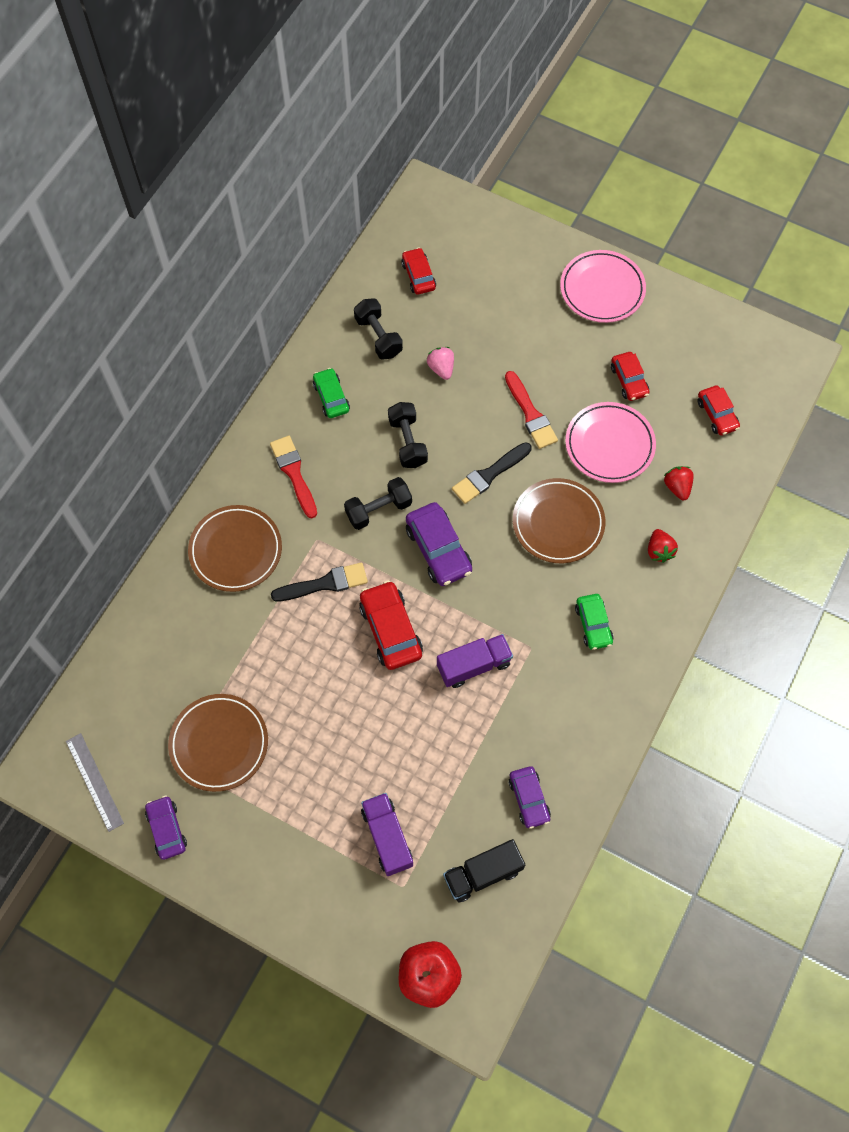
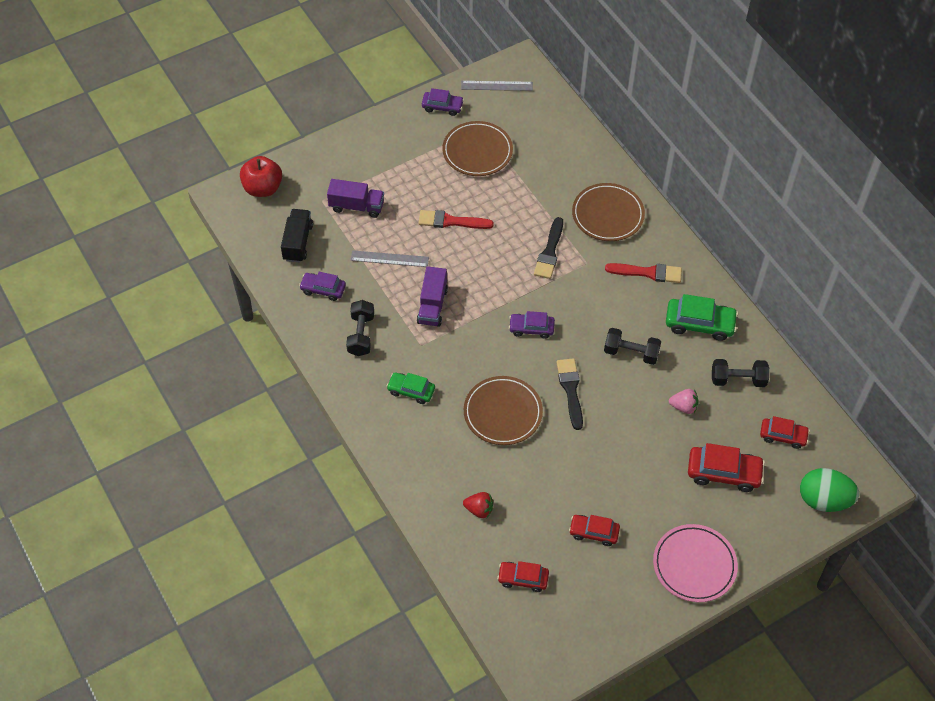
camera: 120 degrees right, 10 degrees down
(331, 397) = (699, 324): green car -> green car, size x1.55
(378, 510) = (586, 308): black dumbbell -> black dumbbell (361, 335)
(390, 630) = (490, 272): red car -> red car (723, 473)
(438, 549) = (531, 328): purple car -> purple car, size x0.65
(439, 750) = (389, 258): none -> grey ruler
(465, 220) = (823, 500): none -> green egg
(530, 414) = (606, 445): red brush -> red brush (451, 221)
(609, 445) = (545, 484): pink plate -> none
(659, 551) = (437, 465): red strawberry -> none

